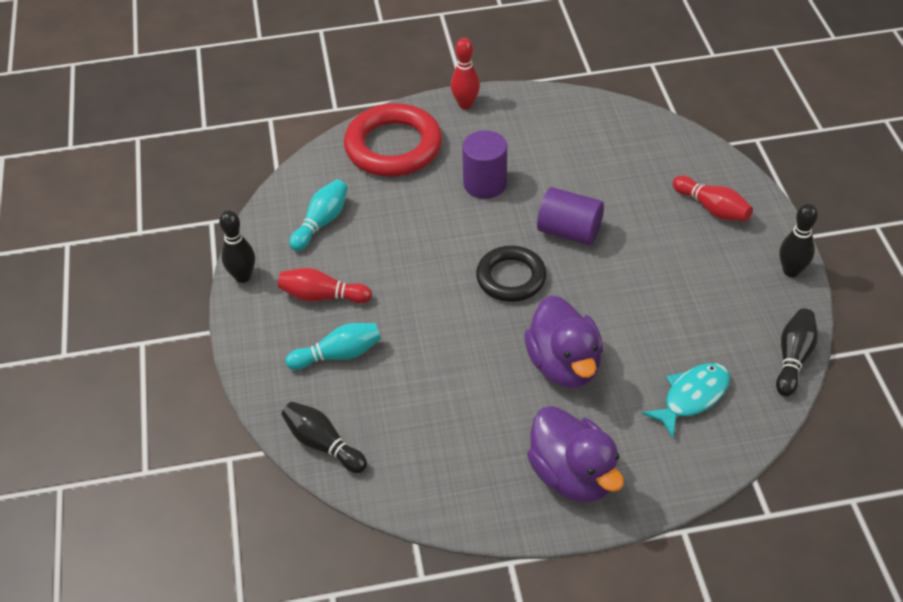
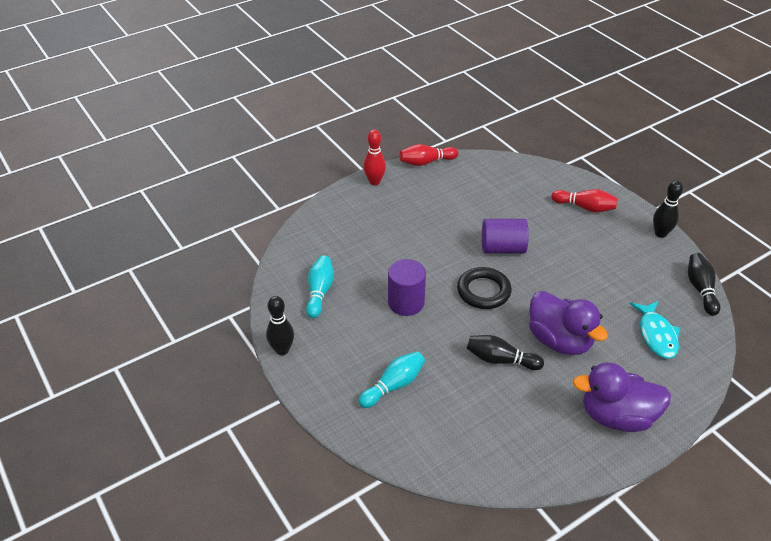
camera: 25 degrees left, 5 degrees down
(322, 296) = (354, 346): red bowling pin -> red bowling pin (426, 162)
(323, 444) = (424, 457): black bowling pin -> black bowling pin (500, 360)
(393, 146) = (340, 223): red ring -> none
(485, 184) = (423, 232): purple cylinder -> purple cylinder (406, 303)
(573, 475) = (617, 416): purple duck -> purple duck turned 150 degrees clockwise
(692, 397) = (656, 335): turquoise fish -> turquoise fish turned 150 degrees clockwise

